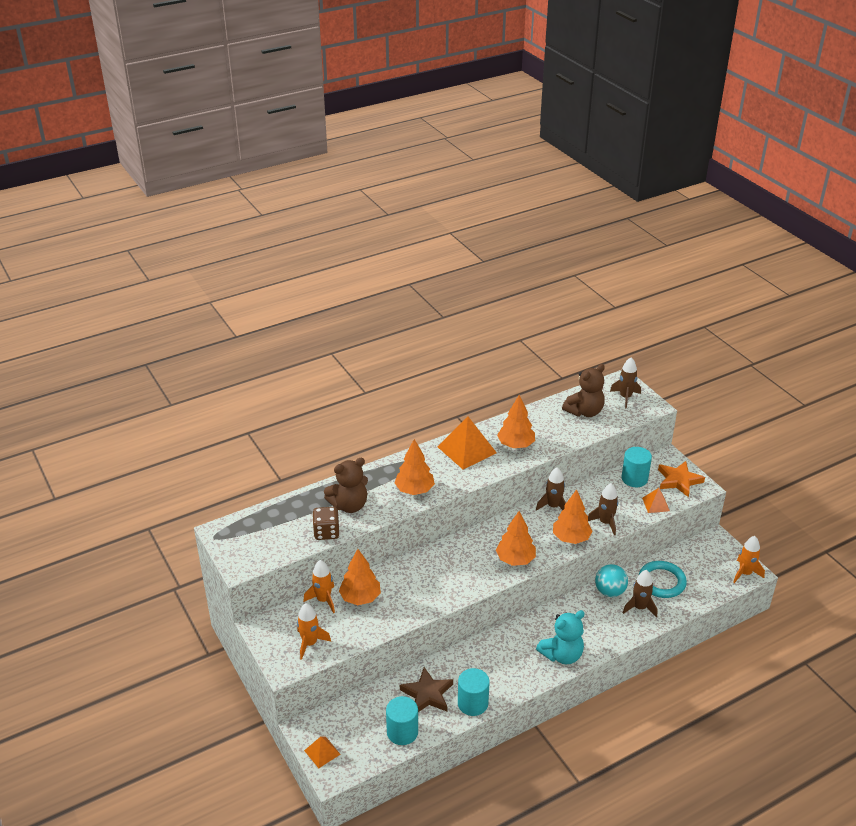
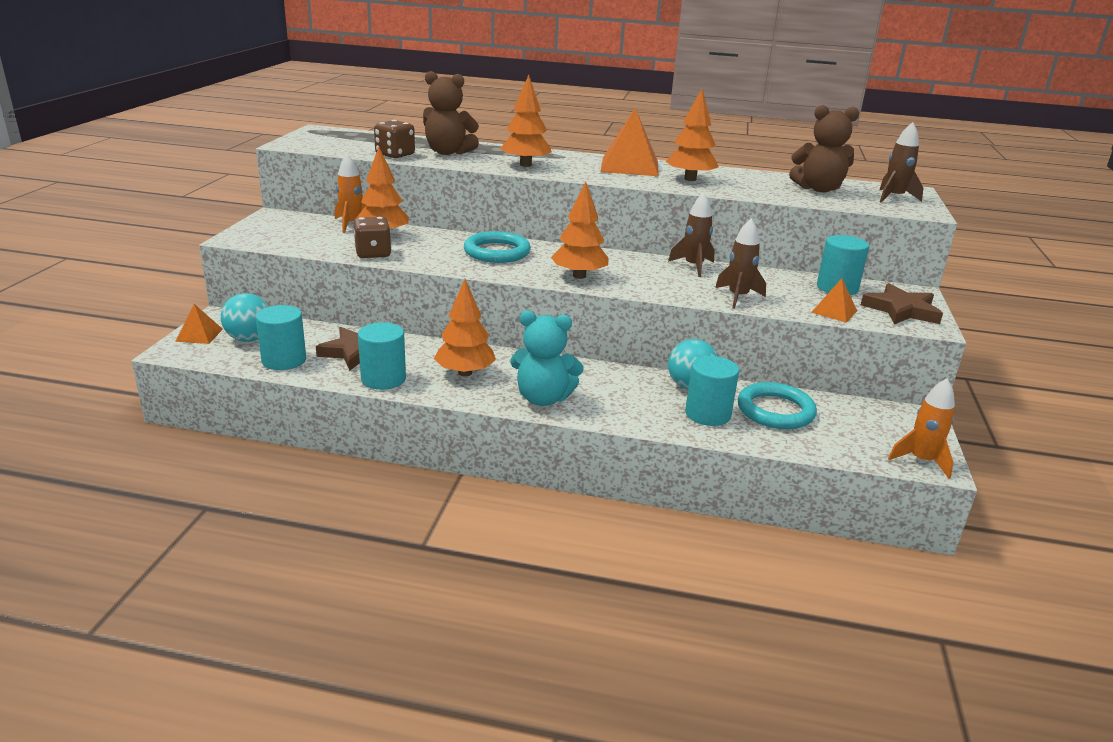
camera: 40 degrees right, 10 degrees down
(310, 643) = (286, 237): orange rocket -> none
(355, 732) = (249, 339): none -> turquoise ball
(386, 621) = (373, 253): none -> brown dice
(444, 567) = (497, 252): none -> turquoise ring
(571, 538) = (673, 289): orange tree -> orange tree (465, 373)
(639, 607) = (708, 414): brown rocket -> turquoise cylinder
(678, 480) = (901, 310): orange star -> brown star

